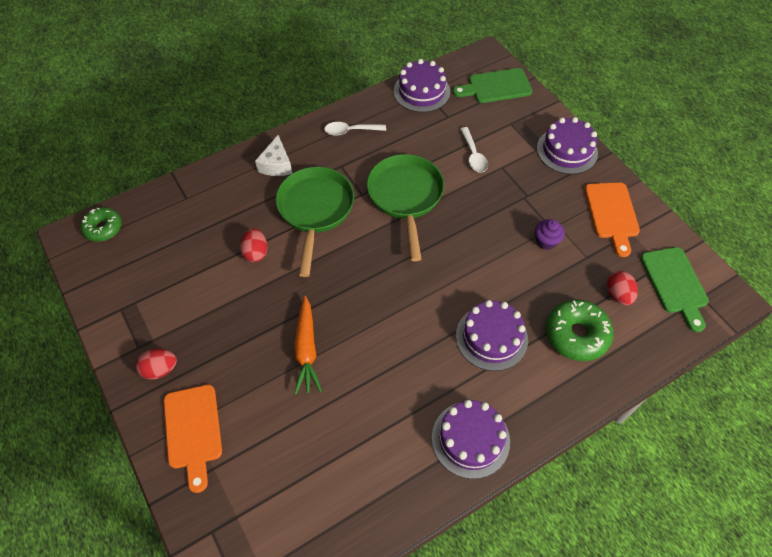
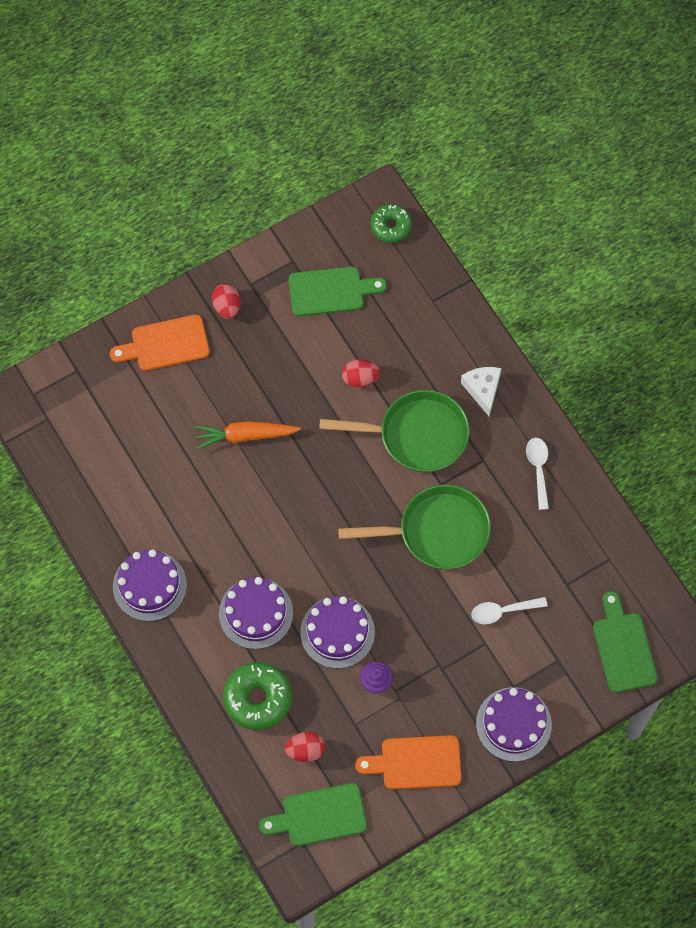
camera: 90 degrees right, 10 degrees up
(160, 276) = (331, 291): none -> green cutting board
(276, 165) = (482, 390): white cheese -> white cheese turned 75 degrees clockwise
(421, 91) = (610, 554): purple cake -> purple cake (337, 632)

